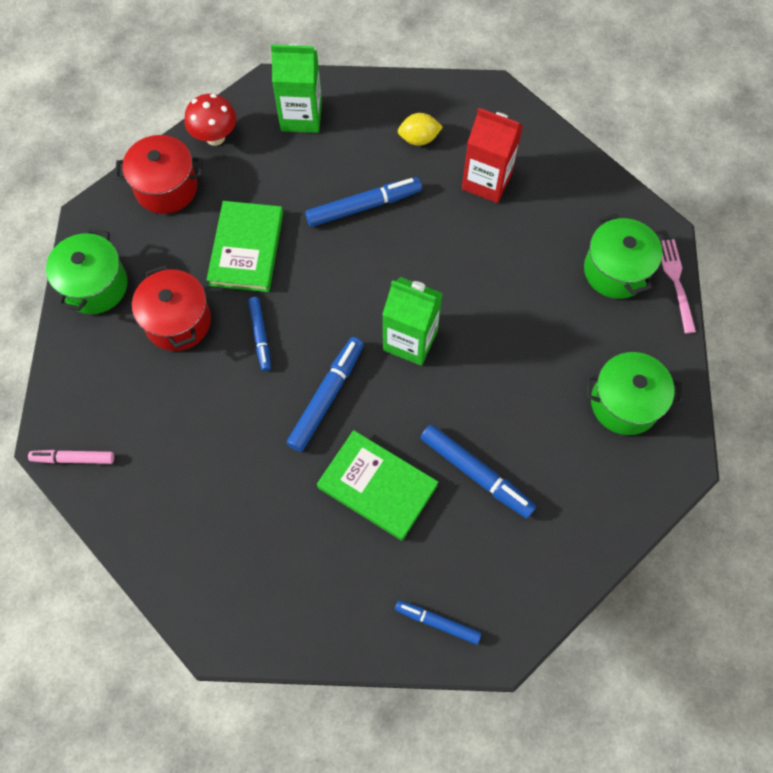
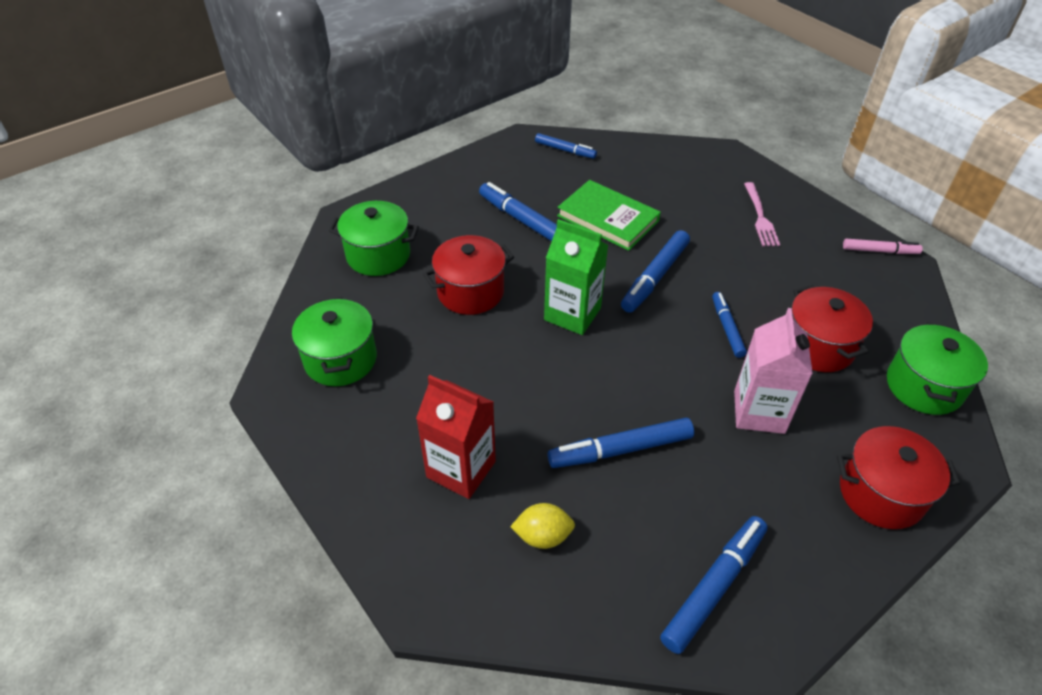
camera: 175 degrees left, 20 degrees down
(215, 137) = (835, 563): red mushroom -> none
(246, 249) = (759, 412): green book -> pink carton
(301, 116) = (713, 587): green carton -> blue marker
(515, 360) = (470, 292): none -> red pot
(676, 282) = (281, 345): pink fork -> pink fork (760, 217)

